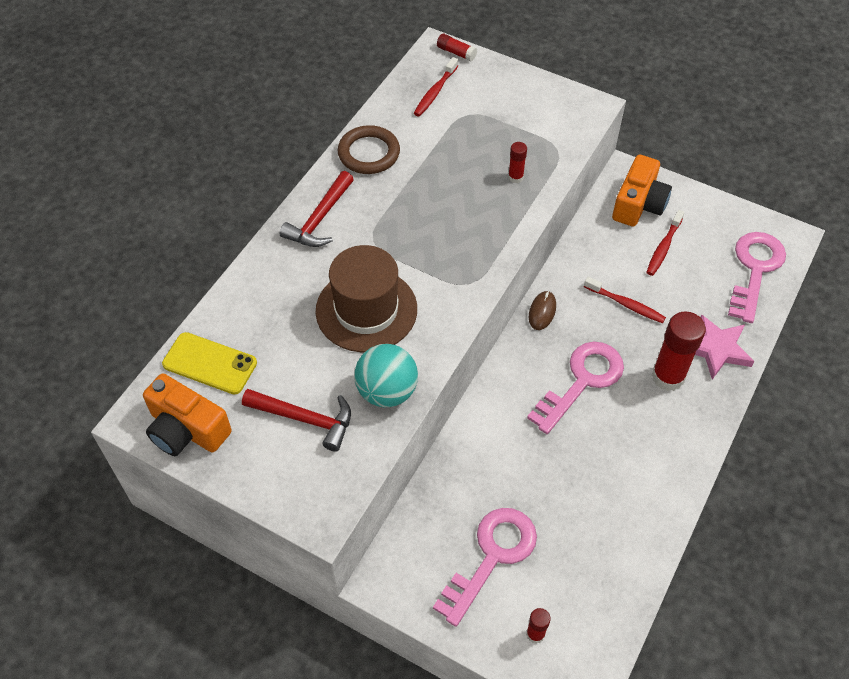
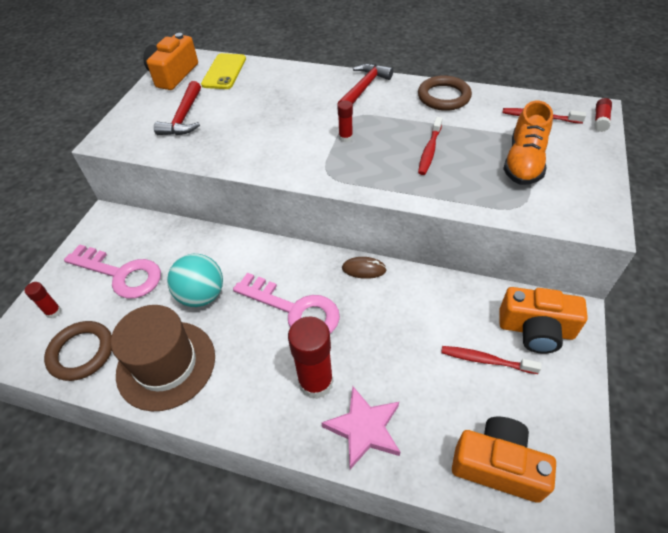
camera: 80 degrees right, 5 degrees down
(320, 219) = (364, 88): red hammer -> red hammer turned 105 degrees clockwise
(366, 310) = (284, 125): brown hat -> brown hat (166, 364)
(387, 391) = (211, 149): turquoise ball -> turquoise ball (202, 295)
(499, 127) = (523, 162): none -> orange shoe
(515, 177) = (465, 182): red glue stick -> red glue stick (345, 138)
(600, 595) = (81, 352): none -> brown ring
(626, 304) = (395, 334): red toothbrush -> red toothbrush (429, 151)
(755, 269) = (497, 465): pink key -> orange camera

